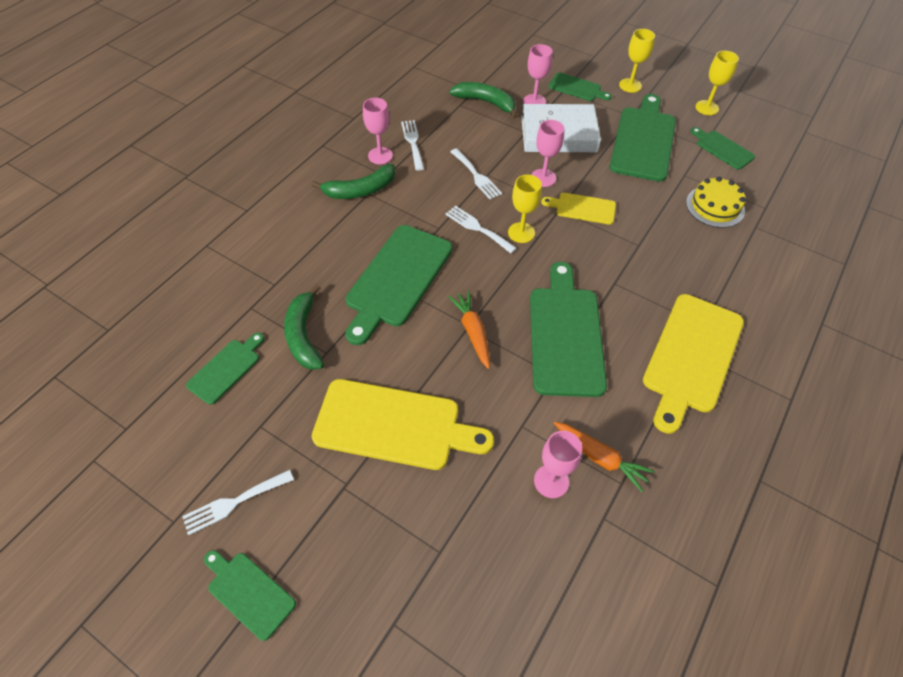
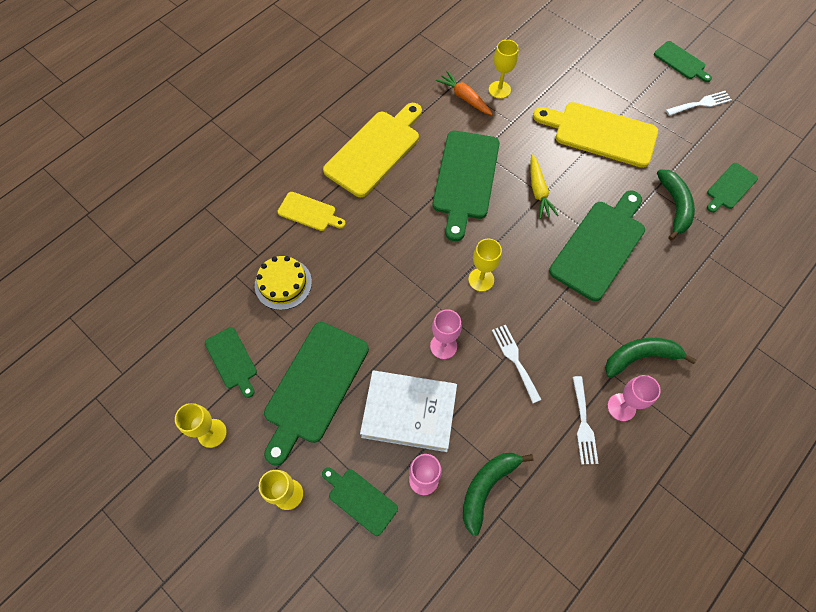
camera: 170 degrees left, 10 degrees up
(473, 332) = (538, 191): orange carrot -> yellow carrot
(477, 228) = (522, 291): white fork -> none
(486, 102) = (487, 487): green banana -> green banana turned 90 degrees clockwise
(551, 481) = (499, 90): pink goblet -> yellow goblet
(582, 208) = (414, 300): yellow cutting board -> yellow cutting board (309, 212)

